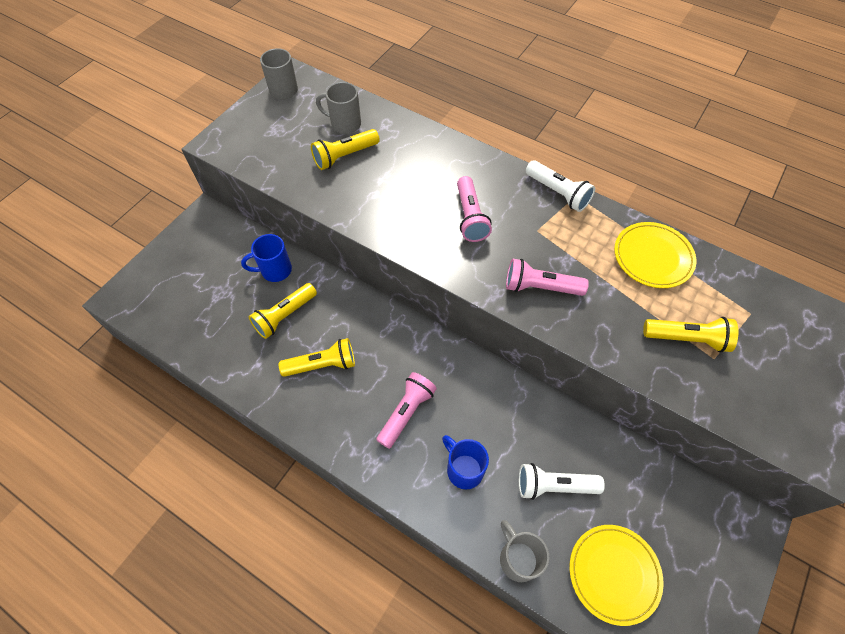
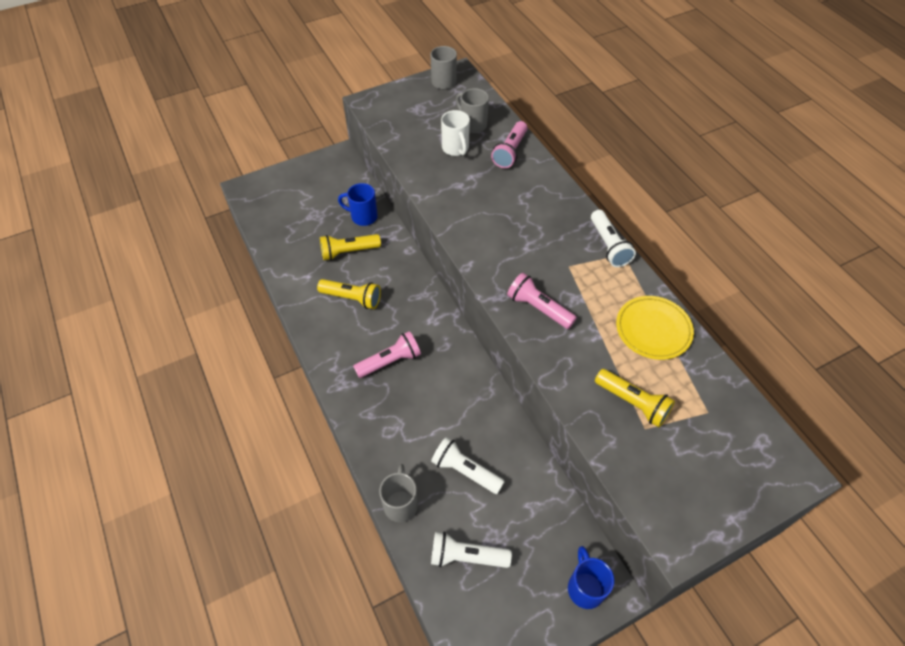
camera: 30 degrees right, 5 degrees down
(344, 156) = (455, 148): yellow flashlight -> white mug
(464, 469) = (404, 422): blue mug -> blue mug (585, 587)
(470, 217) = (521, 233): pink flashlight -> pink flashlight (510, 152)
(614, 573) = (466, 556): yellow plate -> white flashlight

